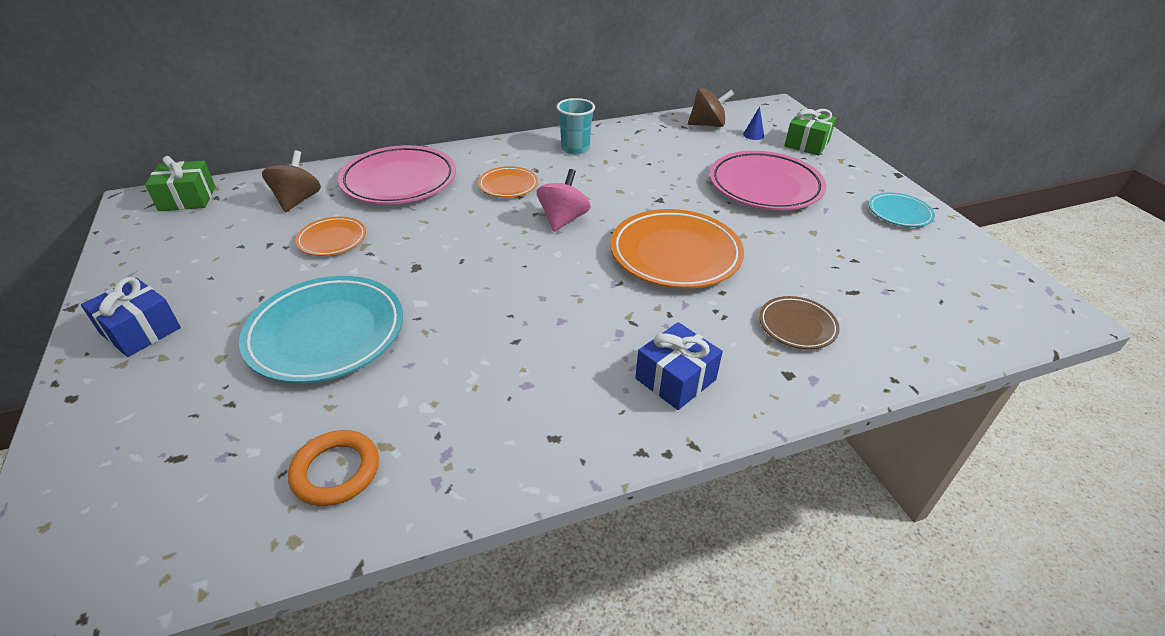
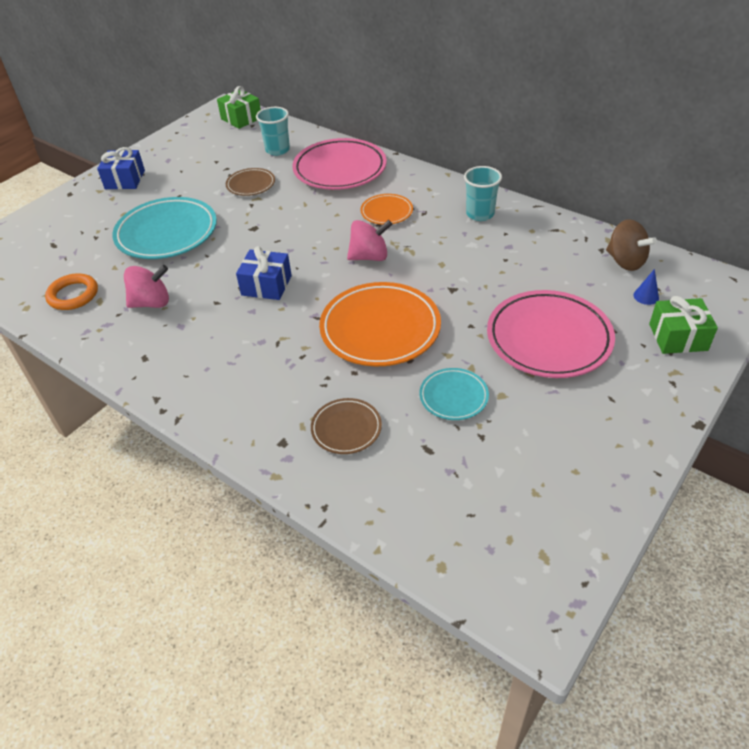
camera: 60 degrees right, 5 degrees up
(297, 200) = (277, 150): brown spinning top -> turquoise cup
(332, 240) = (251, 185): orange plate -> brown plate
(452, 395) = (151, 303): none -> pink spinning top
(675, 379) = (233, 387): blue gift -> blue gift (266, 285)
(899, 213) = (608, 446): turquoise plate -> turquoise plate (453, 397)

